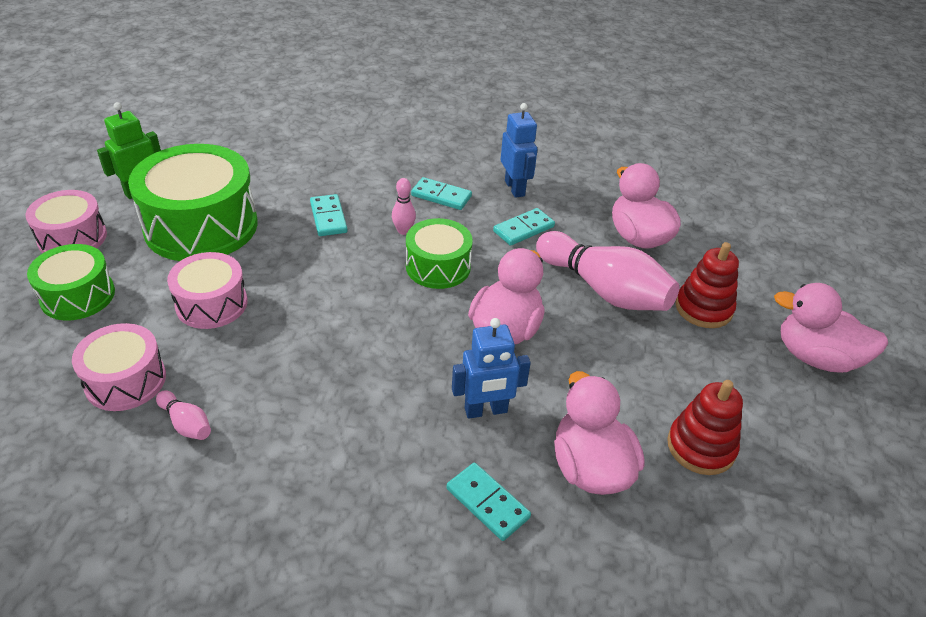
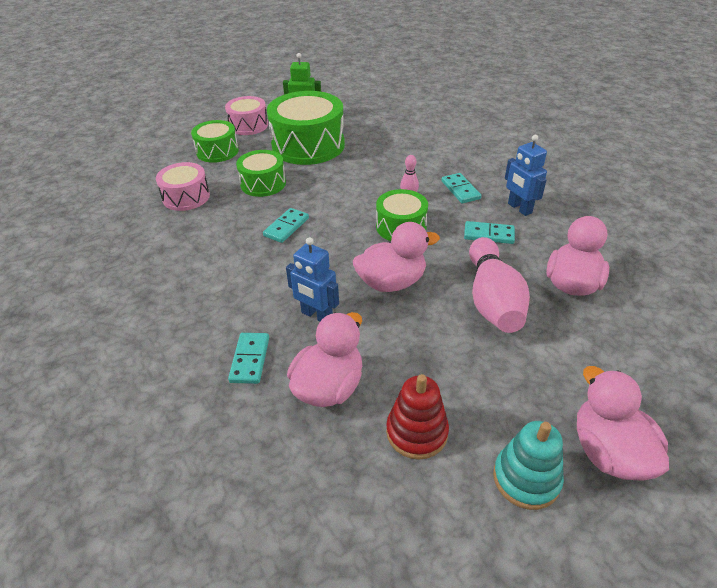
camera: 50 degrees right, 0 degrees up
(186, 424) = (182, 229): pink bowling pin -> none
(211, 304) = (263, 183): pink drum -> green drum
(328, 217) = (376, 171): turquoise domino -> turquoise domino (286, 227)
(515, 188) = (519, 208): blue robot -> blue robot turned 120 degrees clockwise
(703, 308) = (556, 357): red stacking toy -> none
(802, 419) = (526, 478): none -> turquoise stacking toy

